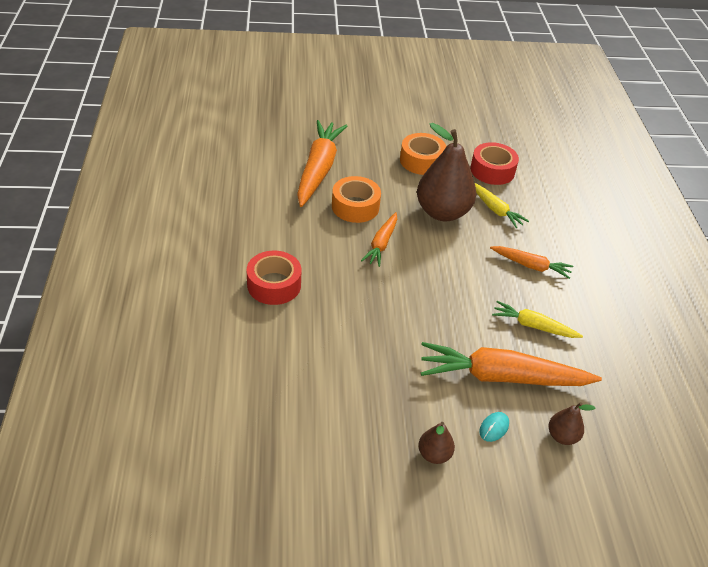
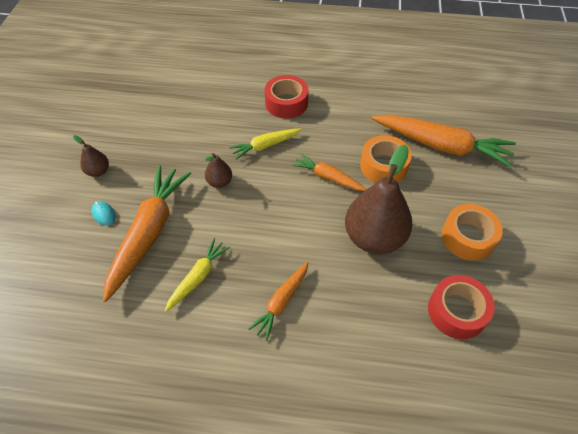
camera: 105 degrees right, 10 degrees up
(495, 209) = (379, 293): yellow carrot -> yellow carrot (265, 146)
(562, 436) = (75, 261): brown pear -> brown pear (219, 182)

